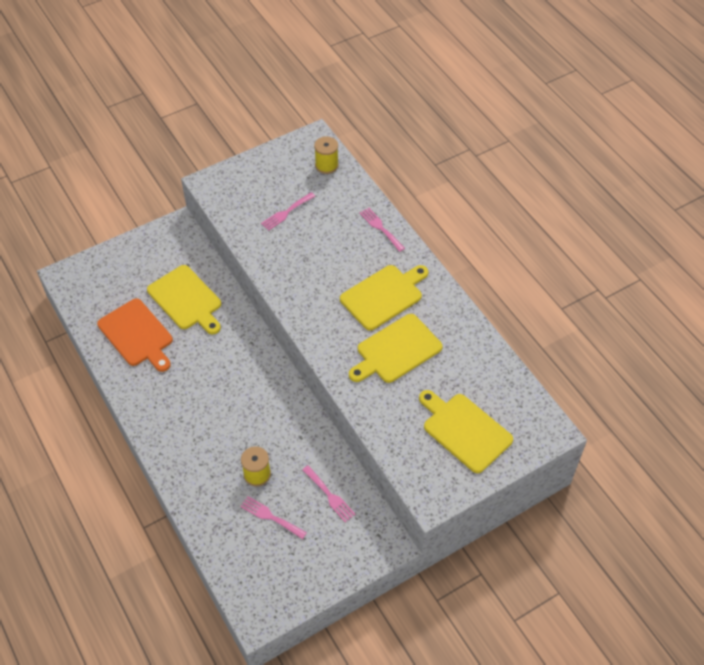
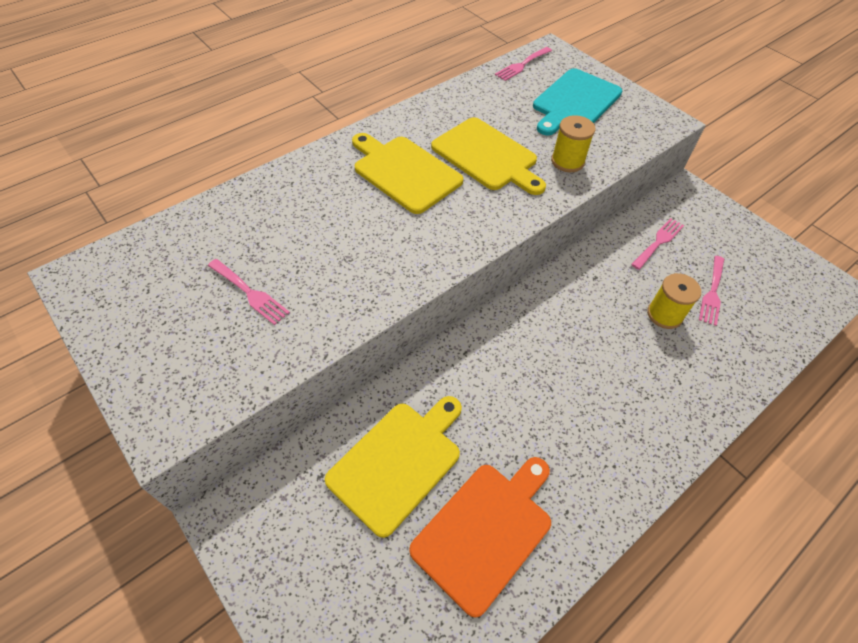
camera: 100 degrees left, 0 degrees up
(326, 165) = (147, 253): yellow spool -> yellow spool (567, 161)
(380, 228) = (285, 183): pink fork -> pink fork (522, 65)
(464, 430) = (574, 102): yellow cutting board -> turquoise cutting board

